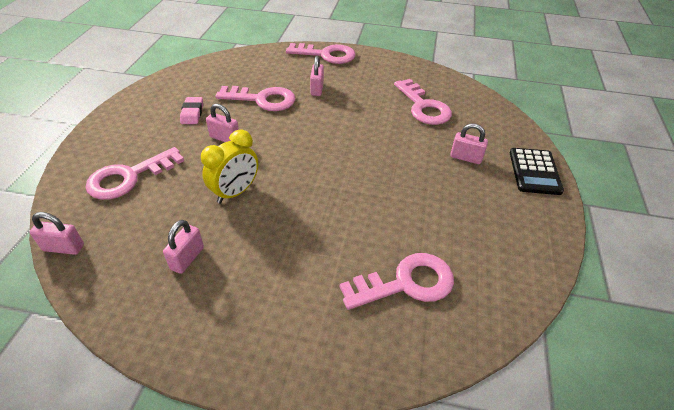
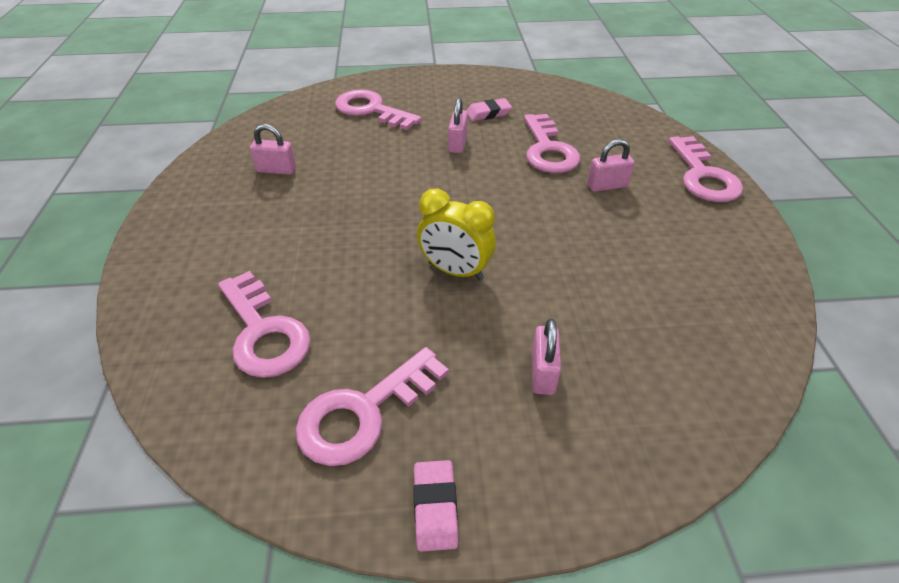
camera: 75 degrees right, 0 degrees up
(63, 248) = (277, 109): pink padlock -> none
(235, 192) = (373, 173): yellow clock -> yellow clock (455, 271)
(423, 107) = (650, 303): pink key -> pink key (363, 413)
(534, 172) = (558, 485): black calculator -> none
(547, 217) = (435, 507): none -> pink eraser

